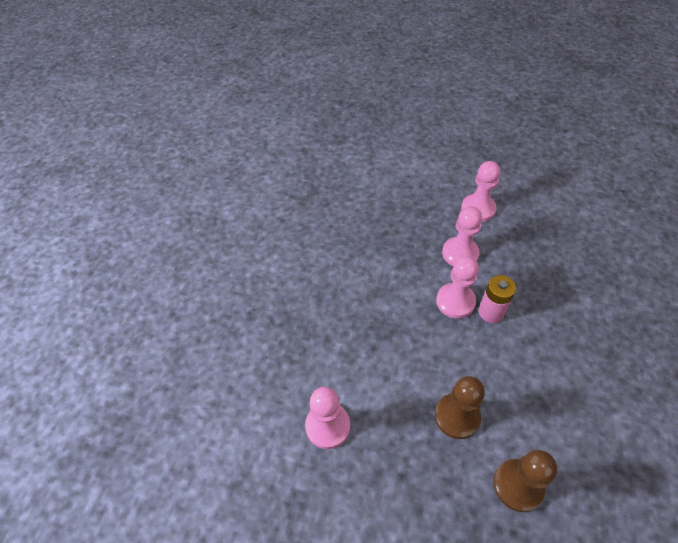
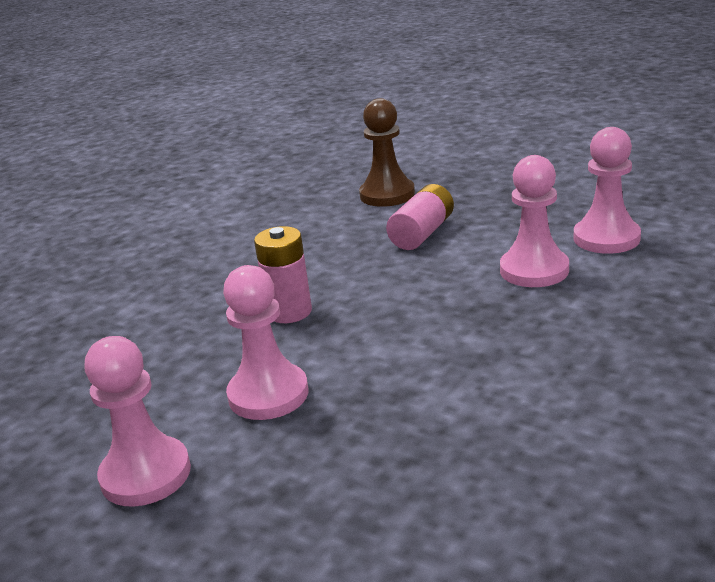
camera: 160 degrees left, 25 degrees down
(455, 301) = (337, 330): pink pawn -> pink pawn (534, 270)
(457, 416) = (422, 233): brown pawn -> pink battery

